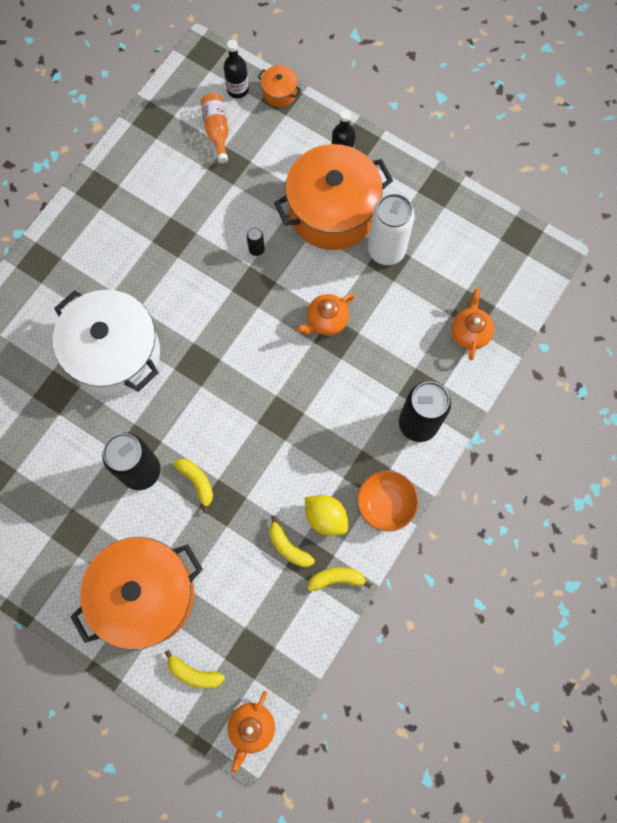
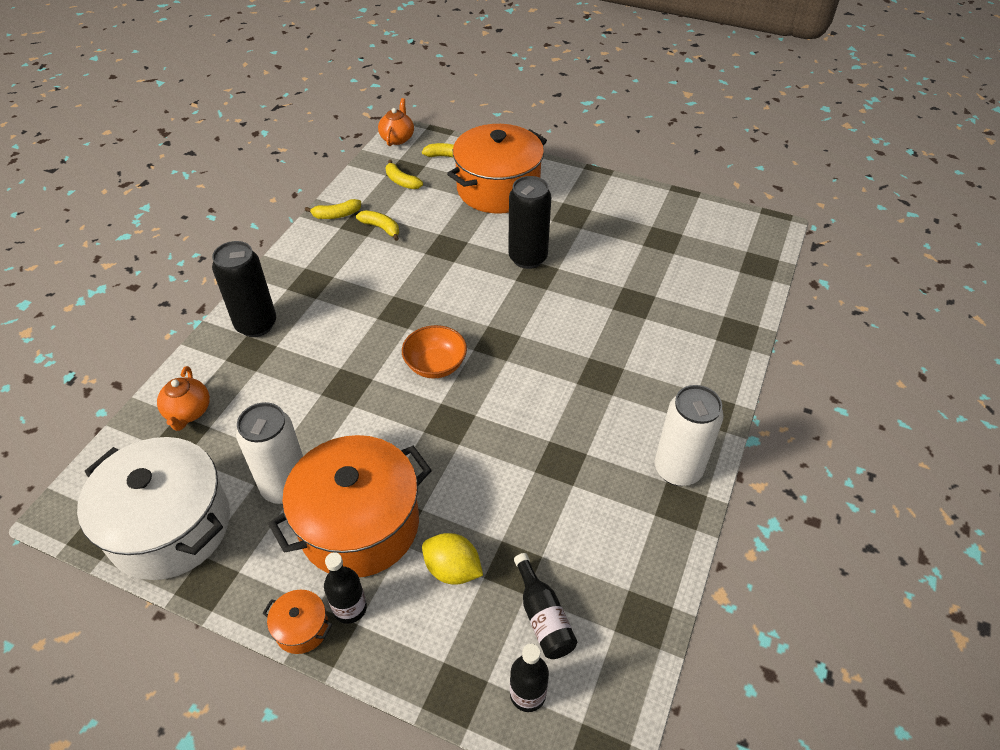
camera: 170 degrees right, 25 degrees down
(87, 217) = (677, 469): none -> white can
(115, 354) = (587, 339): white pot -> white pot (170, 526)
(197, 482) = (473, 257): yellow banana -> yellow banana (401, 181)
(217, 130) = (543, 617): orange bottle -> black bottle
(256, 249) = (453, 463): black can -> none
(279, 93) = (459, 700): orange pot -> orange pot (302, 628)
(326, 321) = (359, 400): orange teapot -> none
(326, 517) = (348, 249): yellow lemon -> yellow lemon (452, 569)
(385, 504) = (292, 264): orange bowl -> orange bowl (435, 365)

